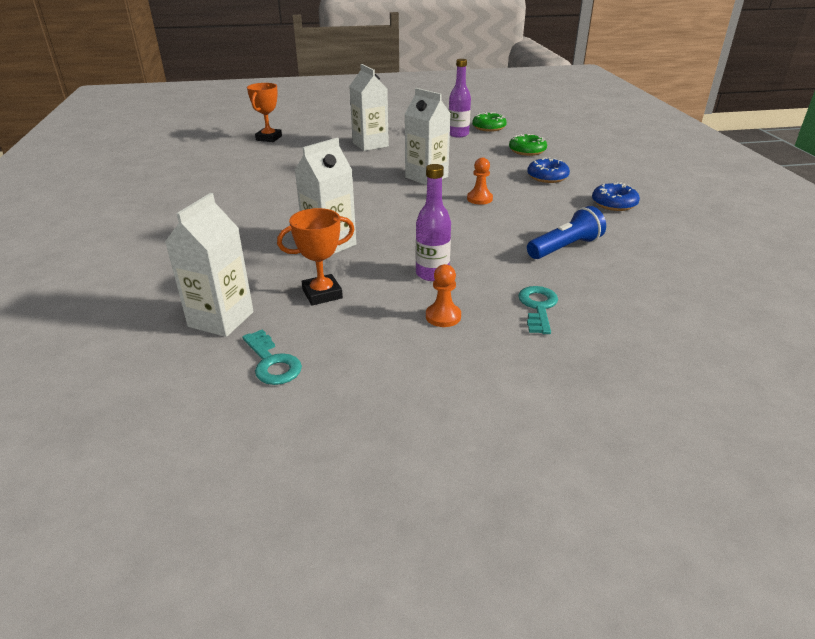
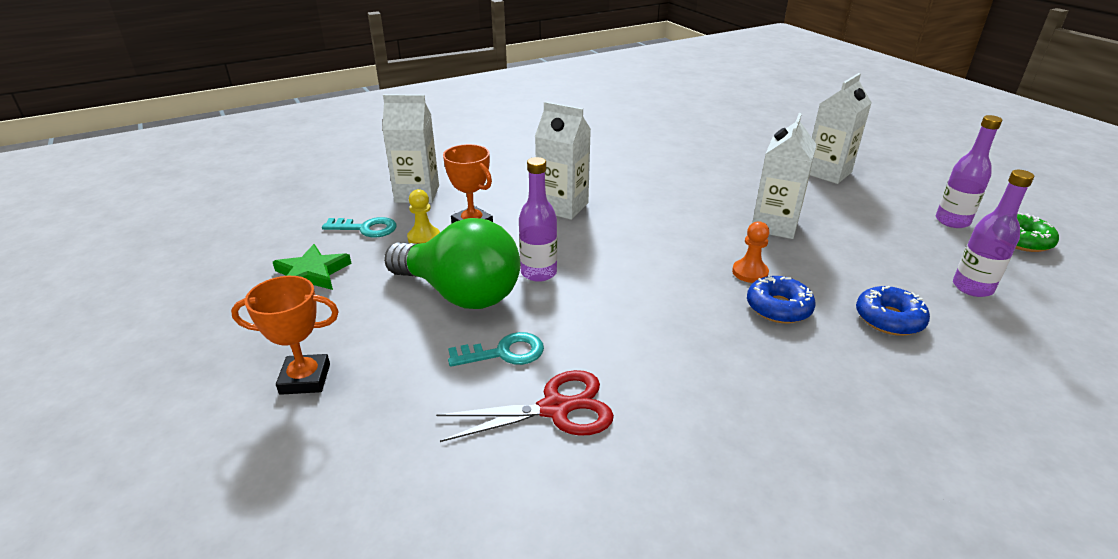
camera: 70 degrees right, 0 degrees up
(269, 138) = (770, 120): orange trophy -> orange trophy (305, 379)
(272, 363) = (366, 228): turquoise key -> turquoise key turned 120 degrees counterclockwise
(326, 325) = (424, 238): none -> yellow pawn
(347, 411) = (312, 274): none -> green star
(443, 316) = (460, 293): orange pawn -> green light bulb
(527, 151) = (972, 287): green donut -> purple bottle
(565, 248) = (664, 359): blue flashlight -> none
(608, 296) = (555, 409): none -> red scissors
(614, 204) = (858, 397): blue donut -> blue donut (778, 307)

